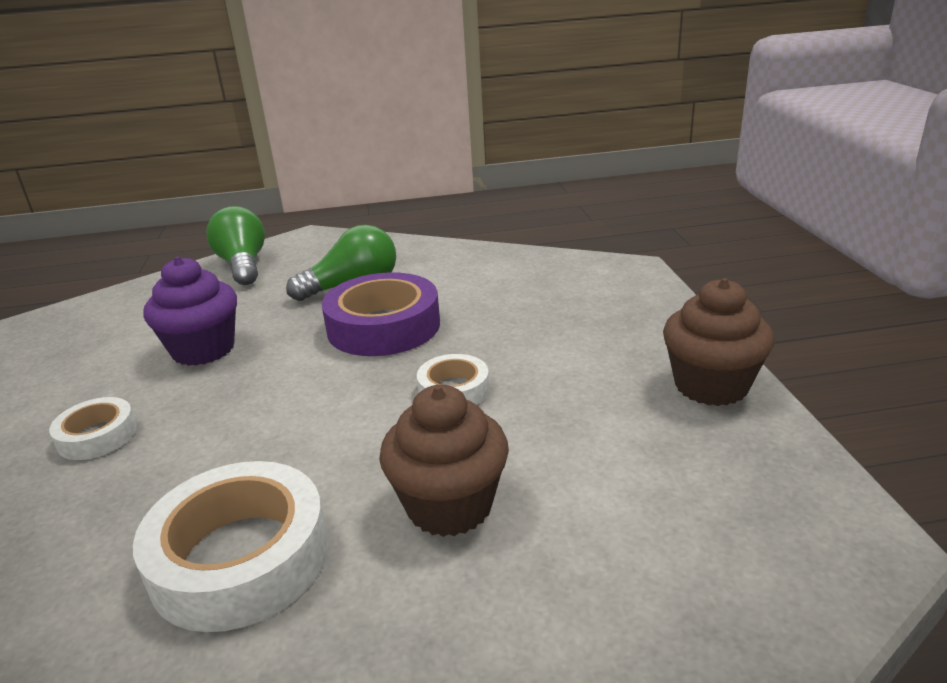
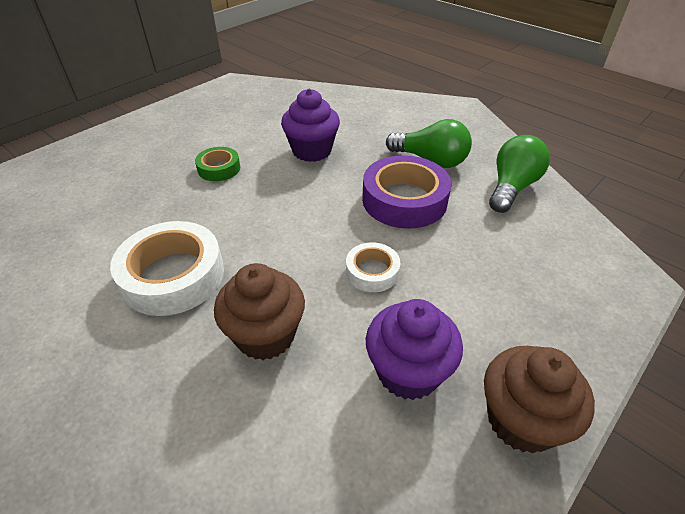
camera: 50 degrees right, 15 degrees up
(97, 436) = (219, 168): white tape -> green tape
(243, 265) = (401, 107): green light bulb -> green light bulb (512, 187)
(604, 423) = (408, 372): none -> purple cupcake

